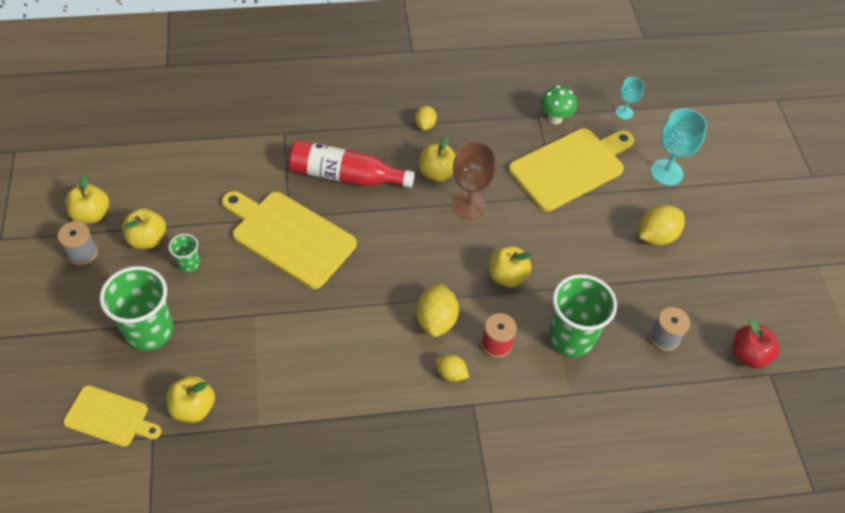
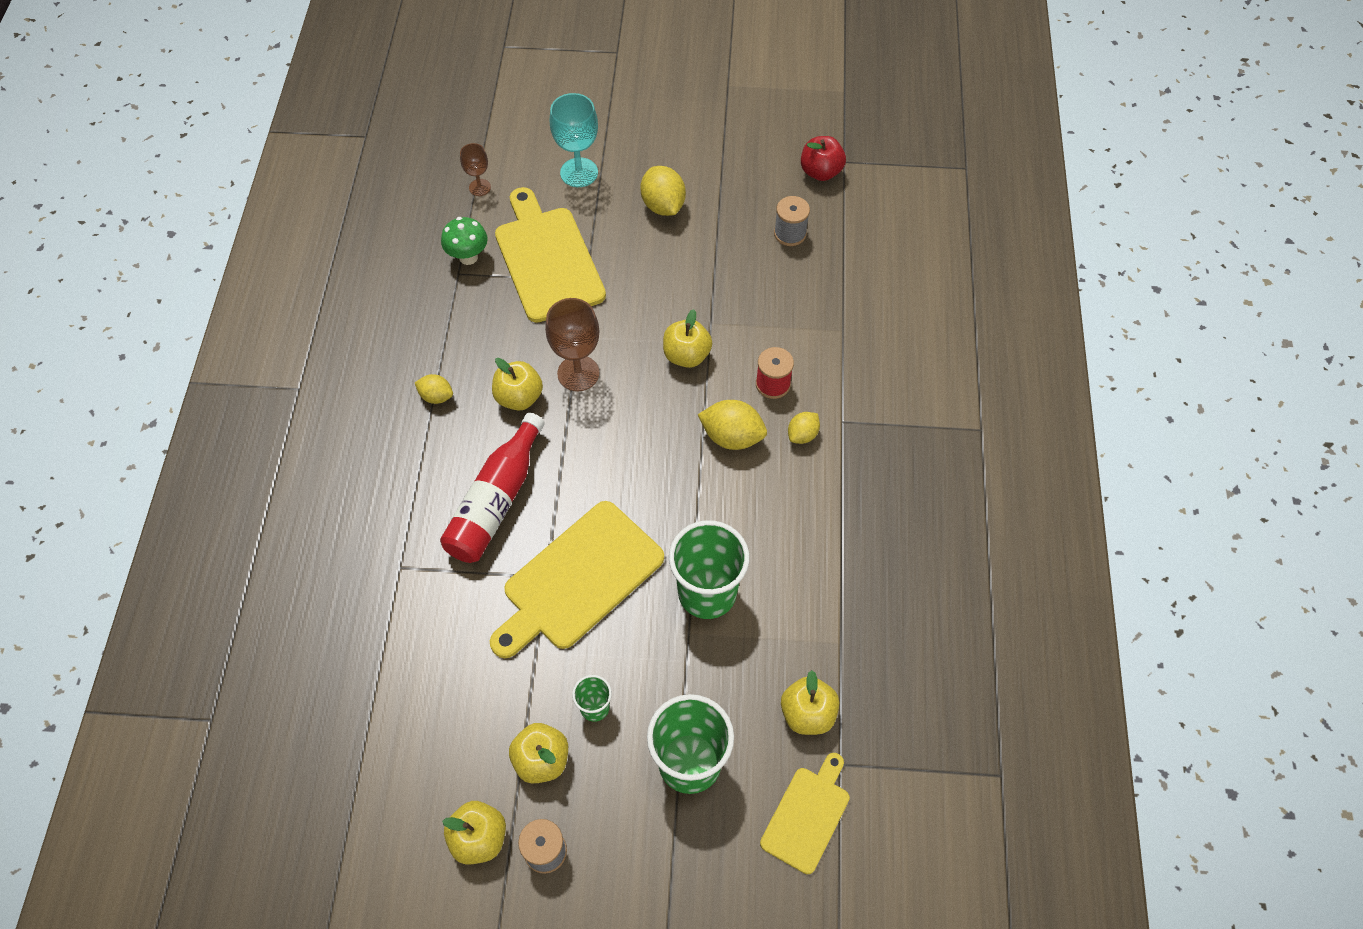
camera: 75 degrees left, 5 degrees up
(571, 337) = (776, 314): green cup -> green cup (707, 593)
(624, 112) = (480, 187): turquoise goblet -> brown goblet

